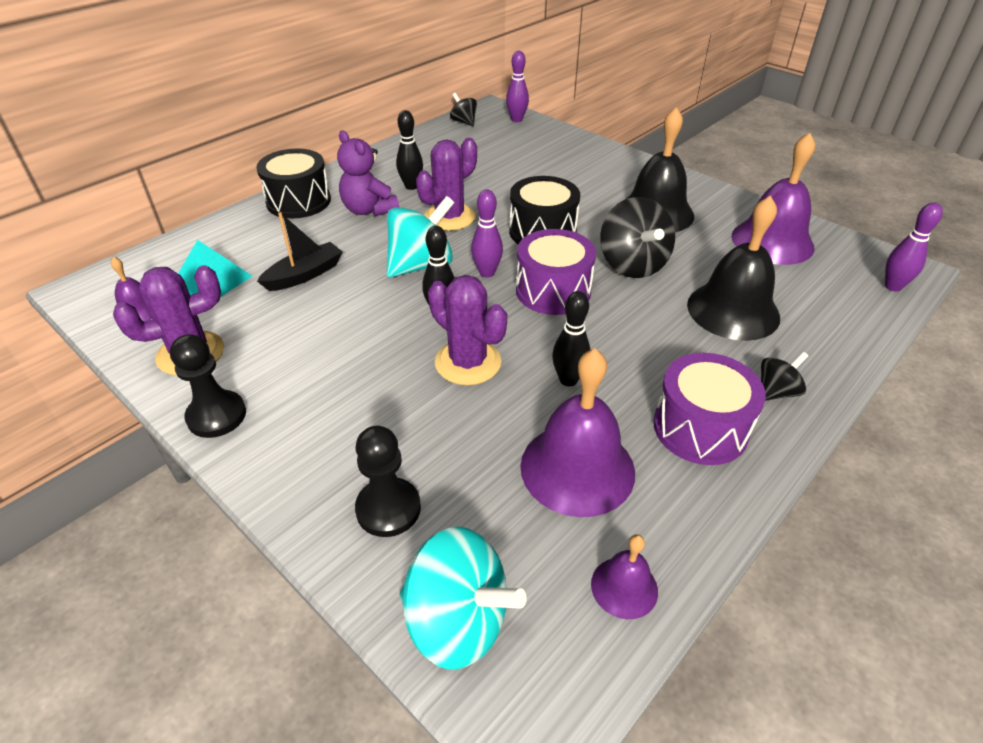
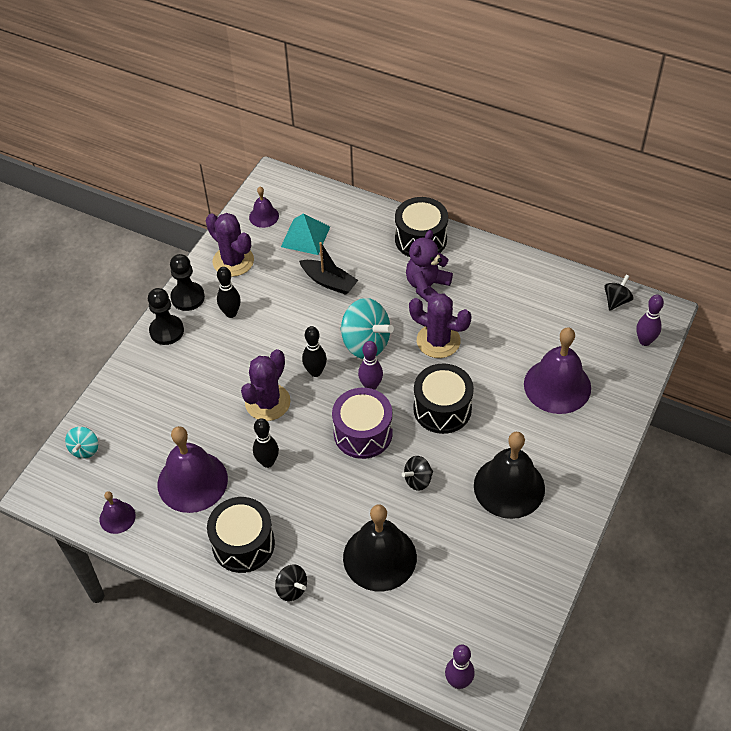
camera: 75 degrees right, 10 degrees up
(388, 509) = (143, 399): black pawn -> black pawn (166, 331)
(411, 186) = (475, 301): black bowling pin -> black bowling pin (231, 313)
(457, 621) = (85, 449): turquoise spinning top -> turquoise spinning top, size x0.53
(632, 265) = (418, 480): black spinning top -> black spinning top, size x0.53
(700, 428) = (243, 544): purple drum -> black drum
(772, 241) = (497, 584): purple bell -> purple bell (557, 386)

